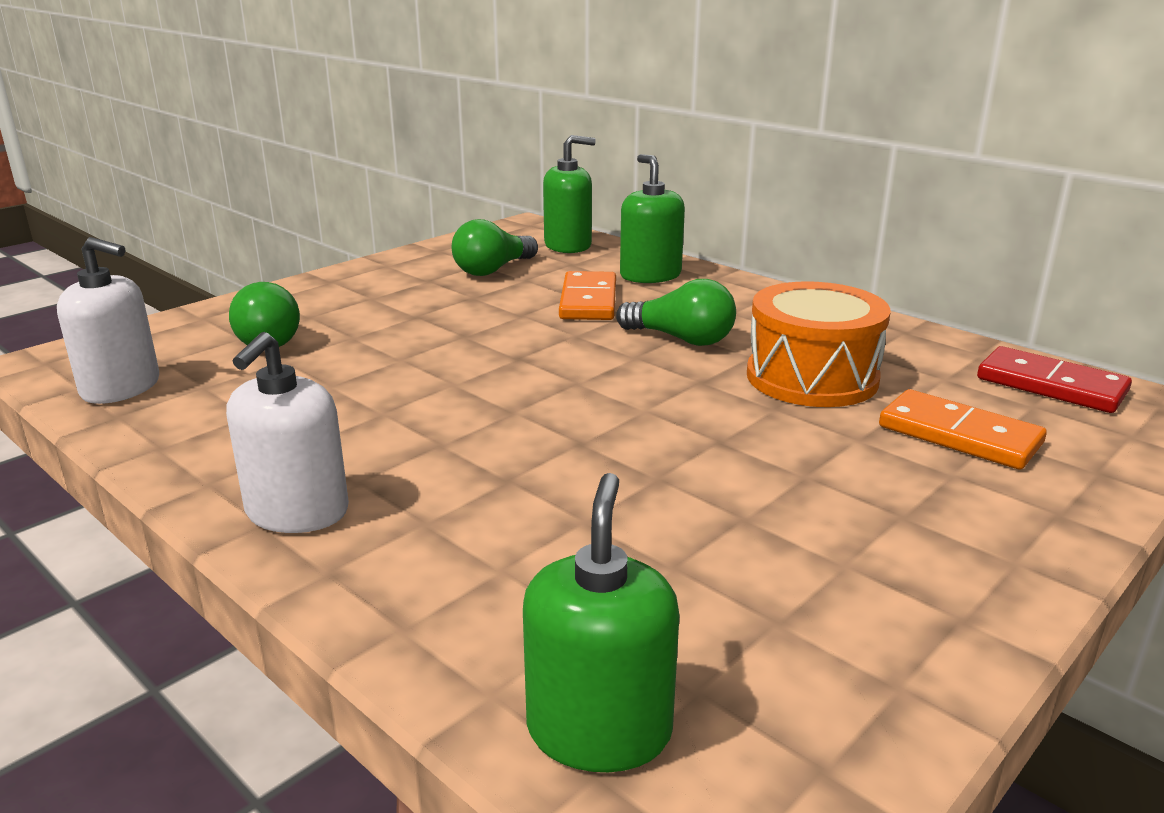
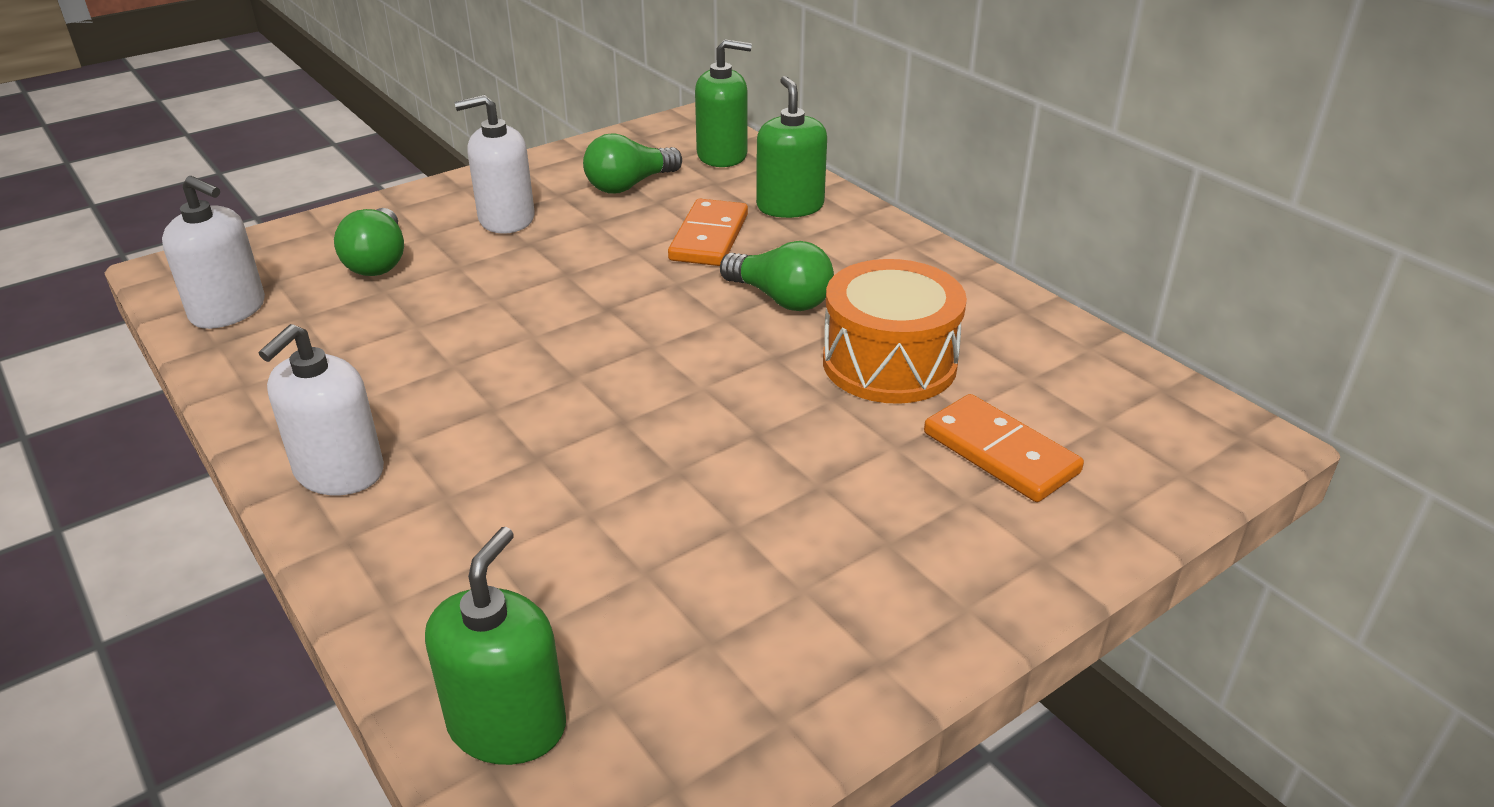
camera: 10 degrees right, 10 degrees up
(385, 300) = (506, 219): none -> white soap dispenser
(1051, 385) = (1138, 398): red domino -> none

